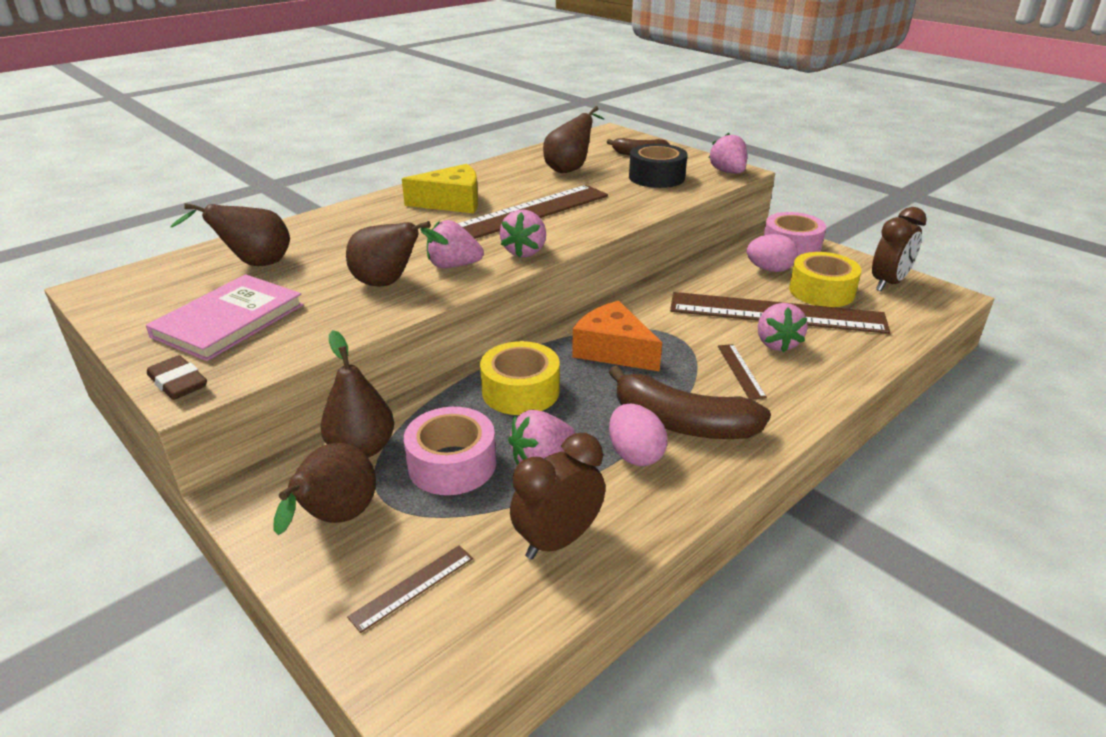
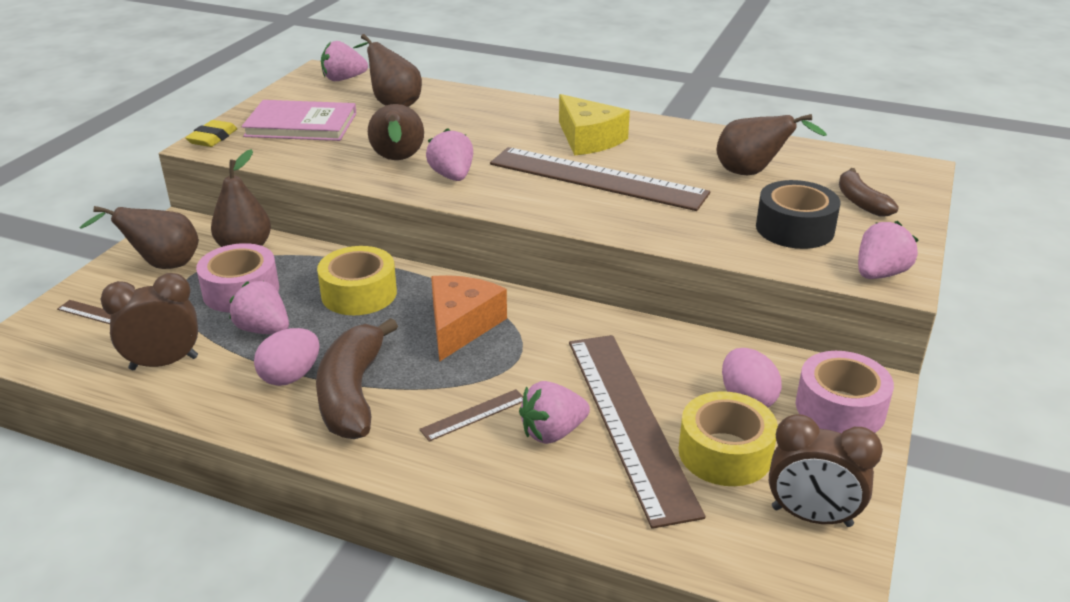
camera: 65 degrees right, 0 degrees up
(178, 383) = (212, 138): brown eraser -> yellow eraser
(524, 252) = (509, 200): pink strawberry -> pink strawberry (343, 79)
(558, 540) = (164, 363): brown clock -> brown clock turned 45 degrees counterclockwise

